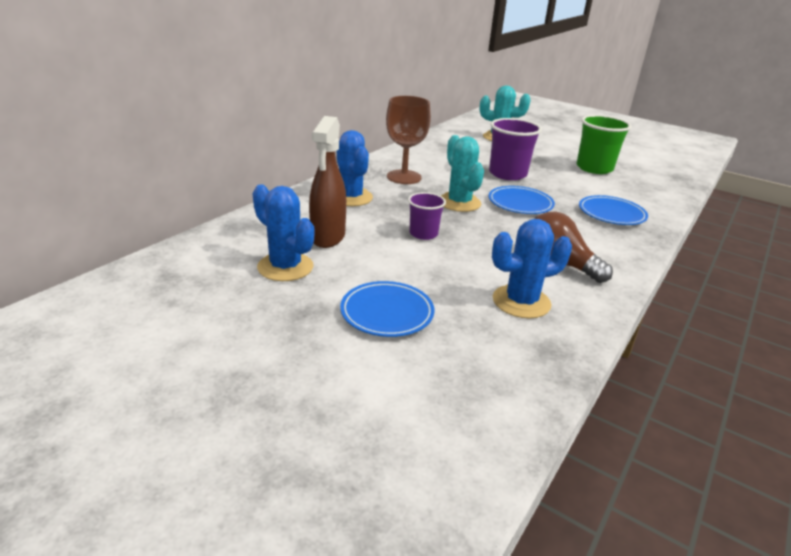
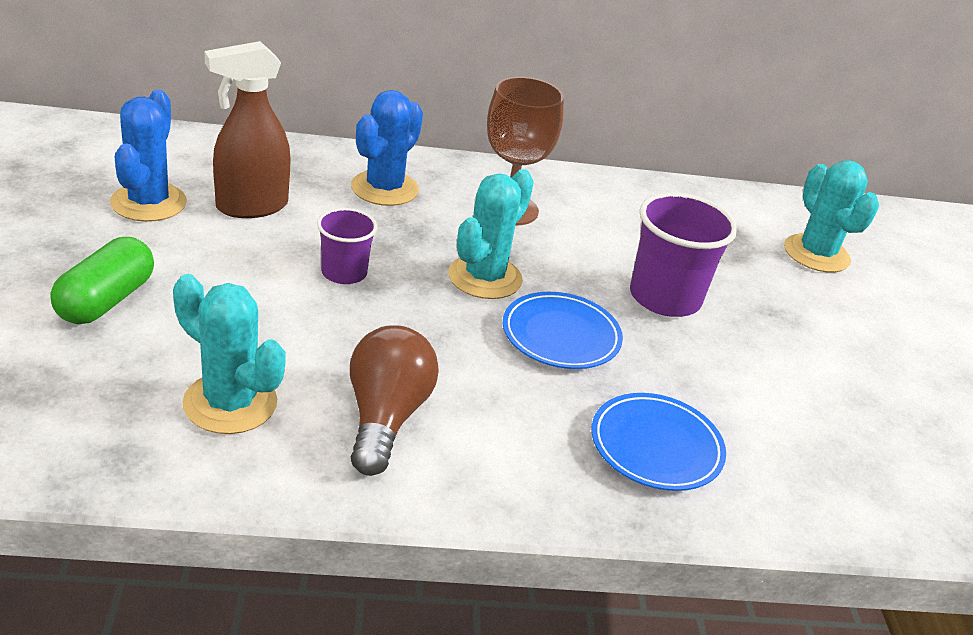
camera: 50 degrees right, 5 degrees up
(387, 313) = (106, 300): blue plate -> green capsule
(521, 302) = (230, 403): blue cactus -> turquoise cactus
(594, 168) = (848, 390): green cup -> none

